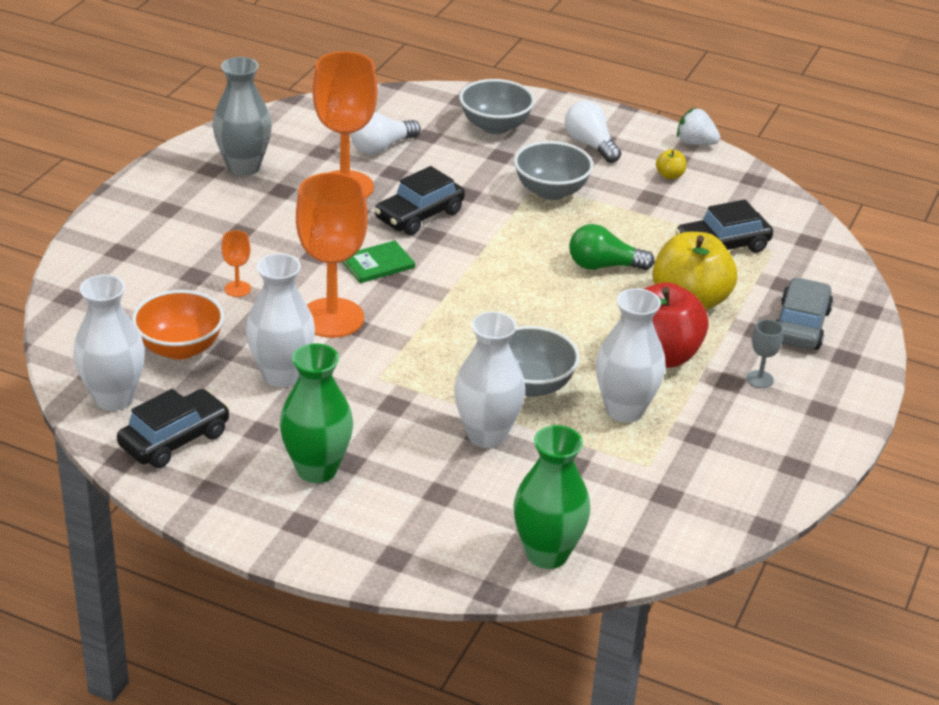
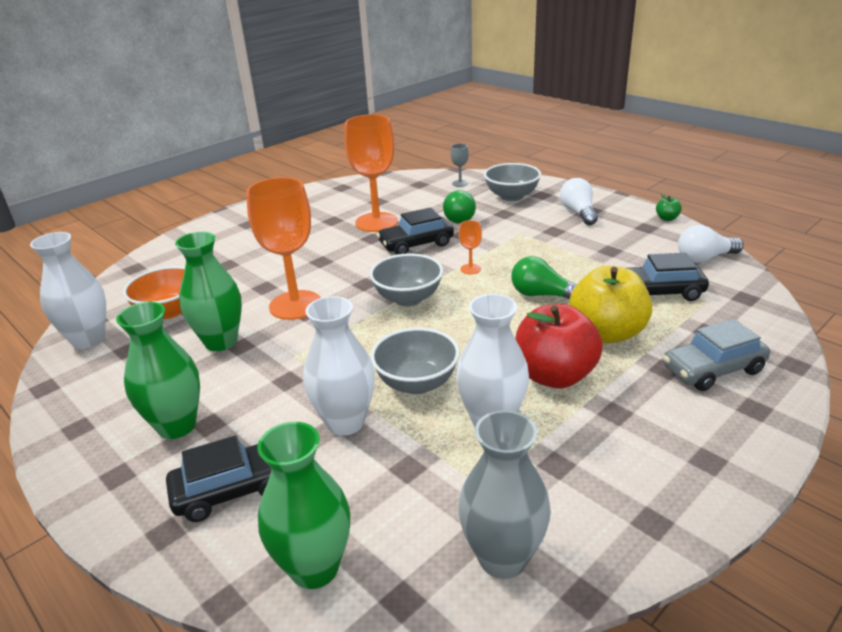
camera: 25 degrees right, 5 degrees down
(175, 439) = (96, 379): black car -> black car (233, 489)
(237, 289) = (246, 277): orange goblet -> orange goblet (470, 269)
(243, 167) = (319, 205): grey vase -> grey vase (502, 558)
(281, 375) = (221, 342): white vase -> green vase
(377, 264) = (360, 272): green book -> none
(382, 147) = (421, 202): white light bulb -> white light bulb (705, 258)
(447, 167) = (458, 217): none -> green light bulb
(551, 191) = (529, 239): grey bowl -> grey bowl (408, 298)
(670, 175) = (634, 237): yellow apple -> none
(695, 143) = (667, 218): white strawberry -> green apple
(759, 379) = (648, 415): grey goblet -> grey goblet (460, 183)
(800, 325) = (713, 370): grey car -> grey car turned 150 degrees counterclockwise

